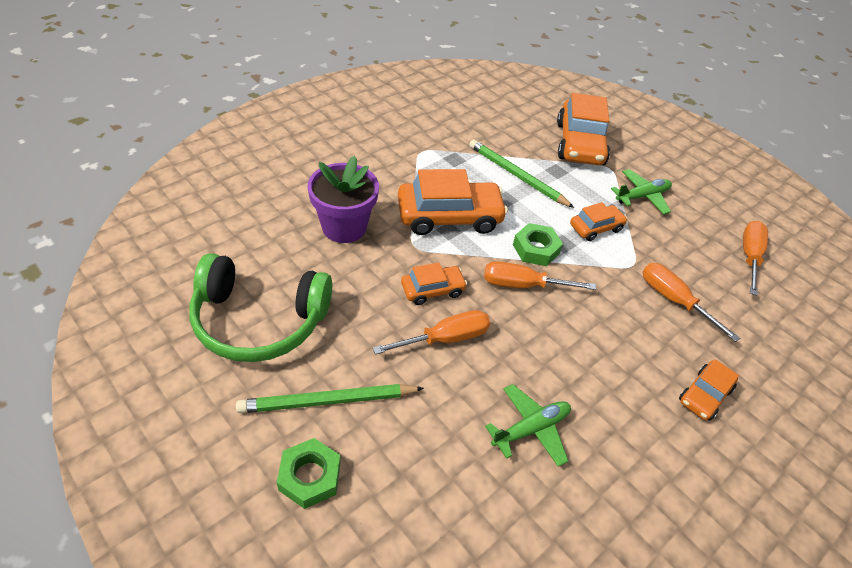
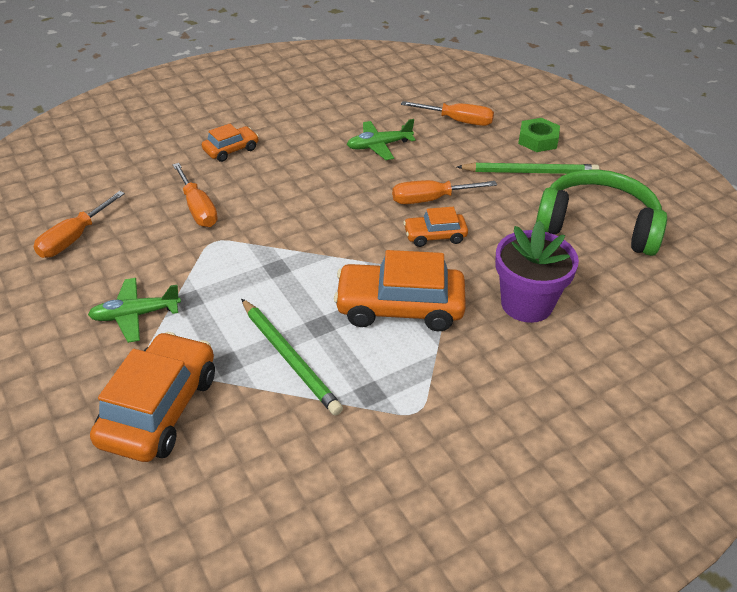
camera: 165 degrees left, 5 degrees down
(523, 285) = (342, 232): orange screwdriver -> orange screwdriver (457, 121)
(536, 249) = (311, 264): green nut -> none
(596, 228) = (227, 281): orange car -> none

